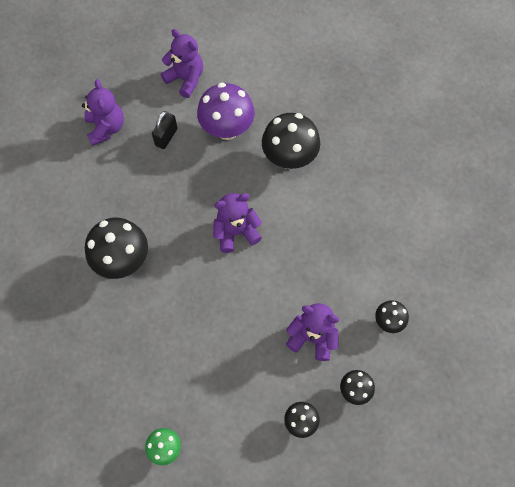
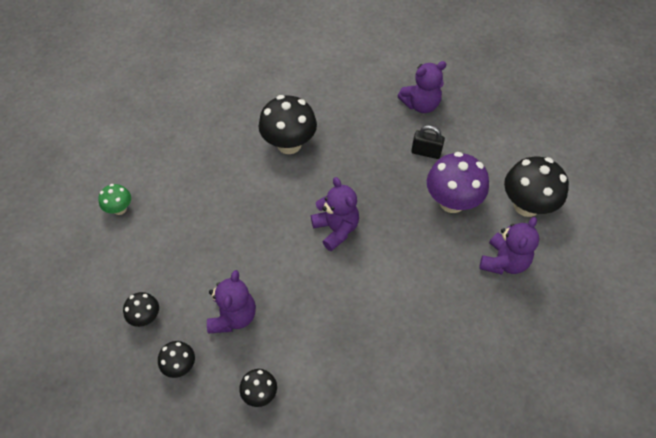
camera: 80 degrees right, 10 degrees down
(186, 79) = (498, 156): purple teddy bear -> purple teddy bear (503, 262)
(289, 158) = (435, 265): black mushroom -> black mushroom (526, 205)

